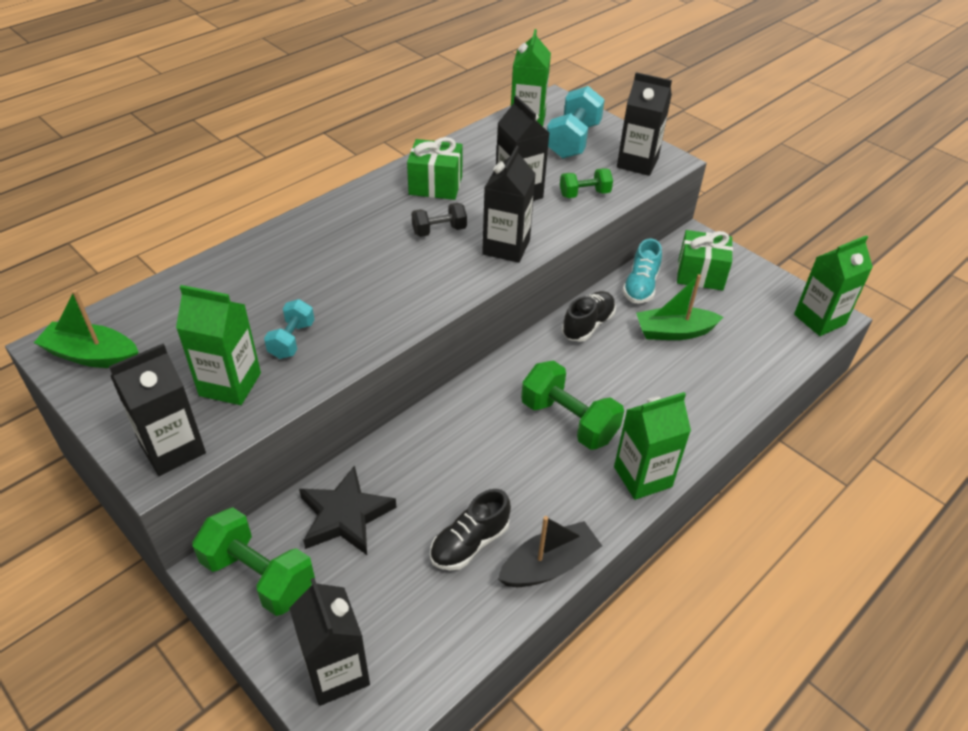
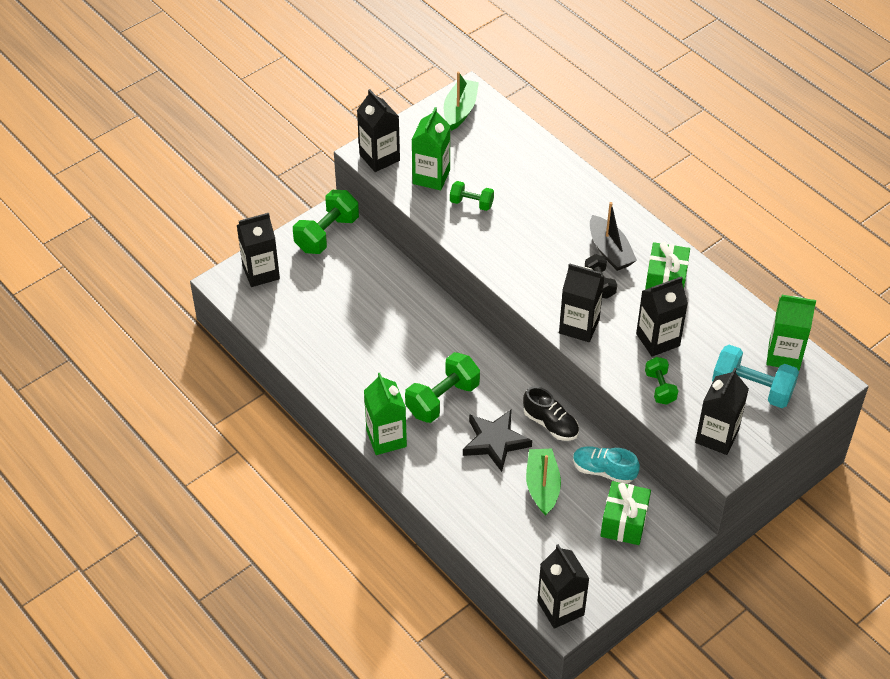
camera: 95 degrees right, 5 degrees up
(292, 340) = (471, 203): turquoise dumbbell -> green dumbbell
(345, 515) = (367, 272): black star -> black star (495, 442)
(469, 543) = (339, 335): black shoe -> none
(549, 565) = (318, 376): black boat -> black boat (610, 251)
(819, 319) = (560, 608): green carton -> black carton

